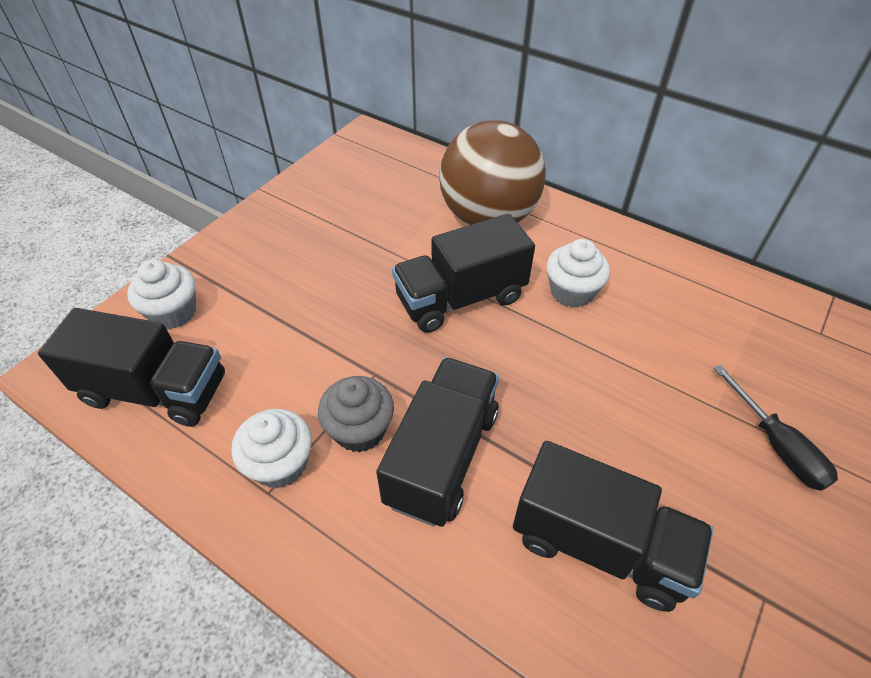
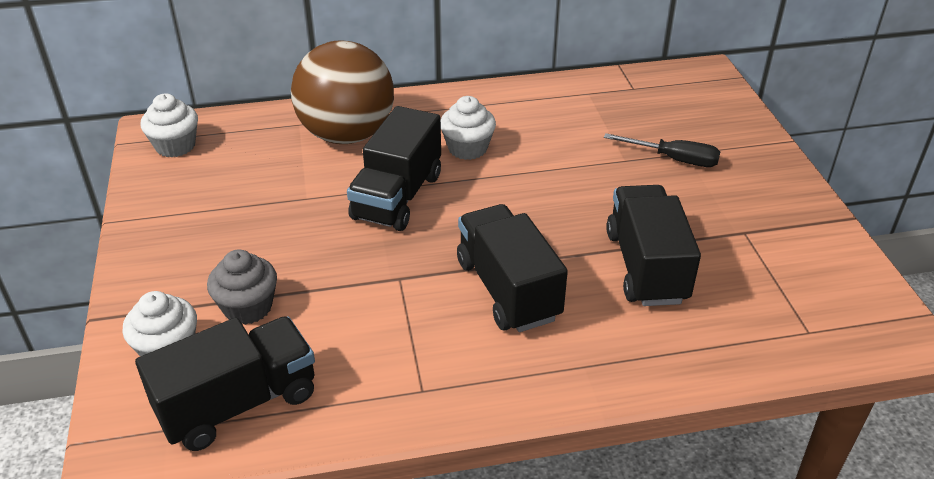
camera: 45 degrees left, 10 degrees down
(280, 464) = (407, 370): white cupcake -> white cupcake (175, 146)
(360, 429) = (434, 314): grey cupcake -> grey cupcake (248, 307)
(599, 544) = (646, 267): black truck -> black truck turned 75 degrees counterclockwise

